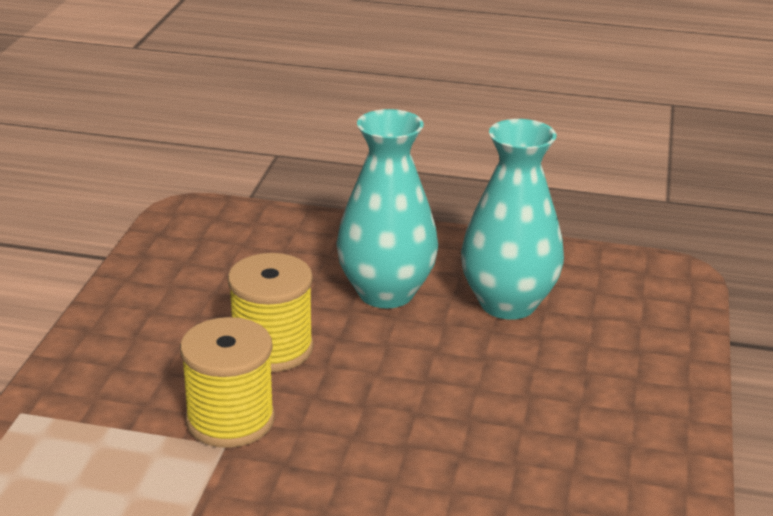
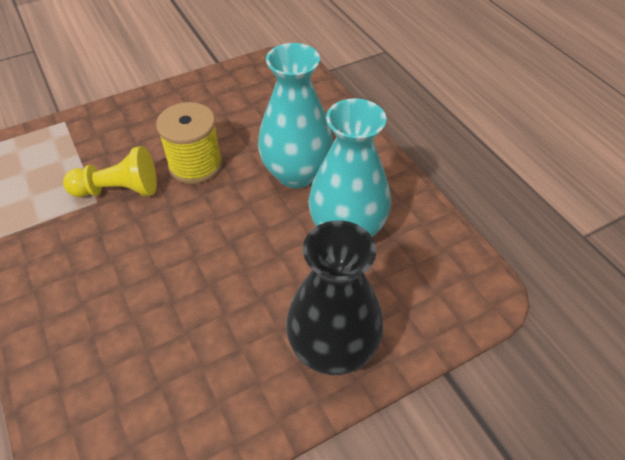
camera: 50 degrees right, 20 degrees up
(230, 420) = (119, 190): yellow spool -> yellow pawn
(642, 383) = (333, 349): none -> black vase

